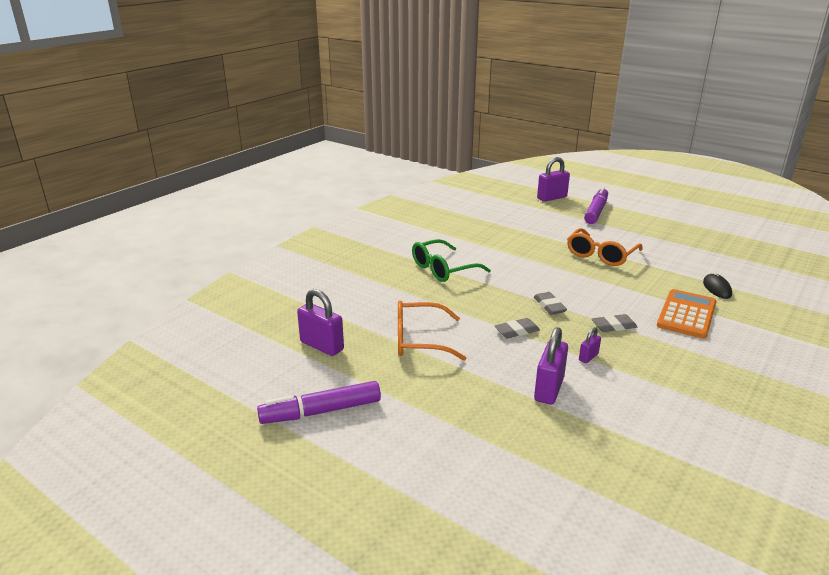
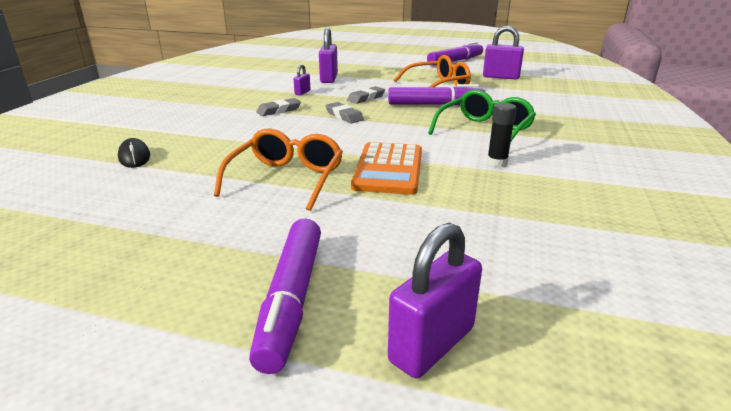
camera: 160 degrees right, 0 degrees up
(453, 307) = (435, 105): none -> purple marker
(464, 245) = (497, 162): none -> black glue stick
(687, 314) = (198, 127): orange calculator -> orange calculator (388, 169)

